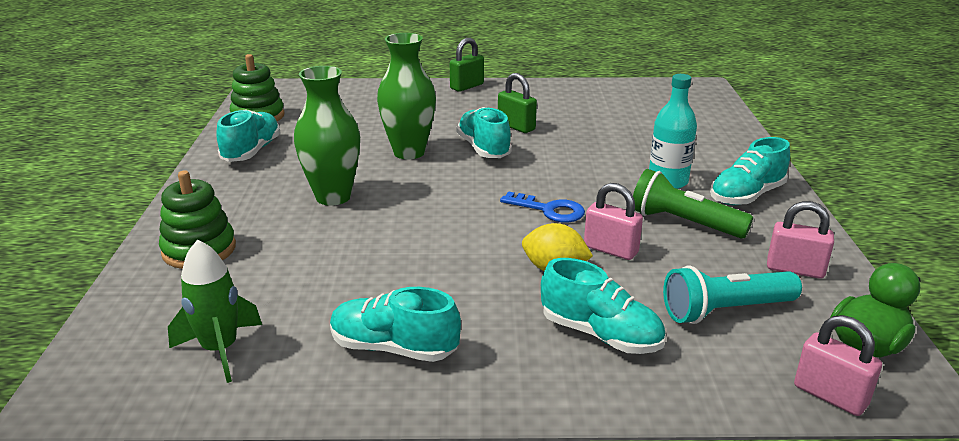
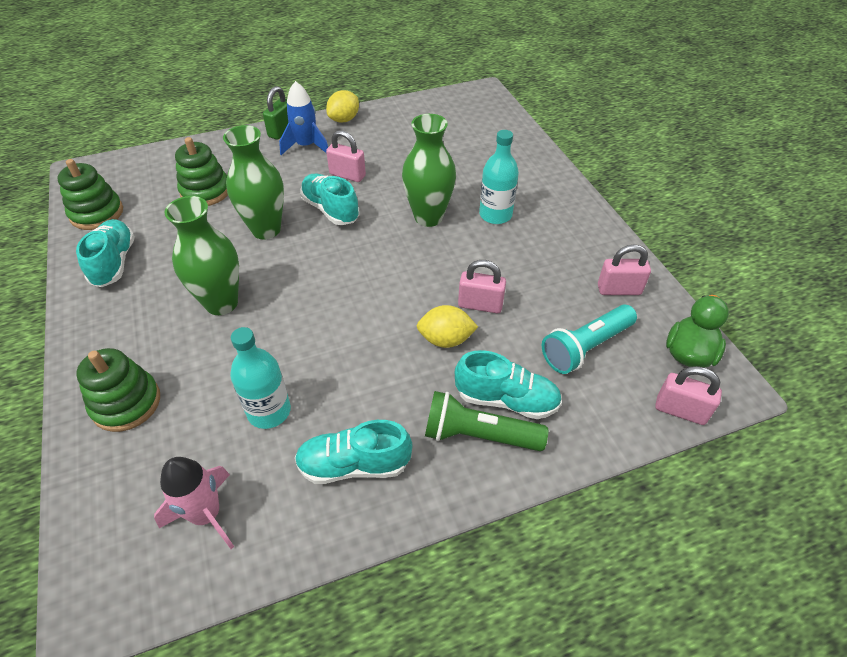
camera: 20 degrees left, 20 degrees up
(220, 350) = (206, 515): green rocket -> pink rocket
(330, 285) = (269, 411): none -> turquoise bottle
(366, 117) = (205, 191): none -> green stacking toy
(485, 100) = (306, 146): none -> blue rocket
(516, 126) = (347, 175): green padlock -> pink padlock
(536, 87) = (344, 119): none -> yellow lemon
(550, 210) = (415, 272): blue key -> none
(588, 171) = (428, 217): none -> green vase
(683, 223) = (524, 260): green flashlight -> green flashlight (478, 435)
(746, 196) = (559, 217): turquoise shoe -> none

